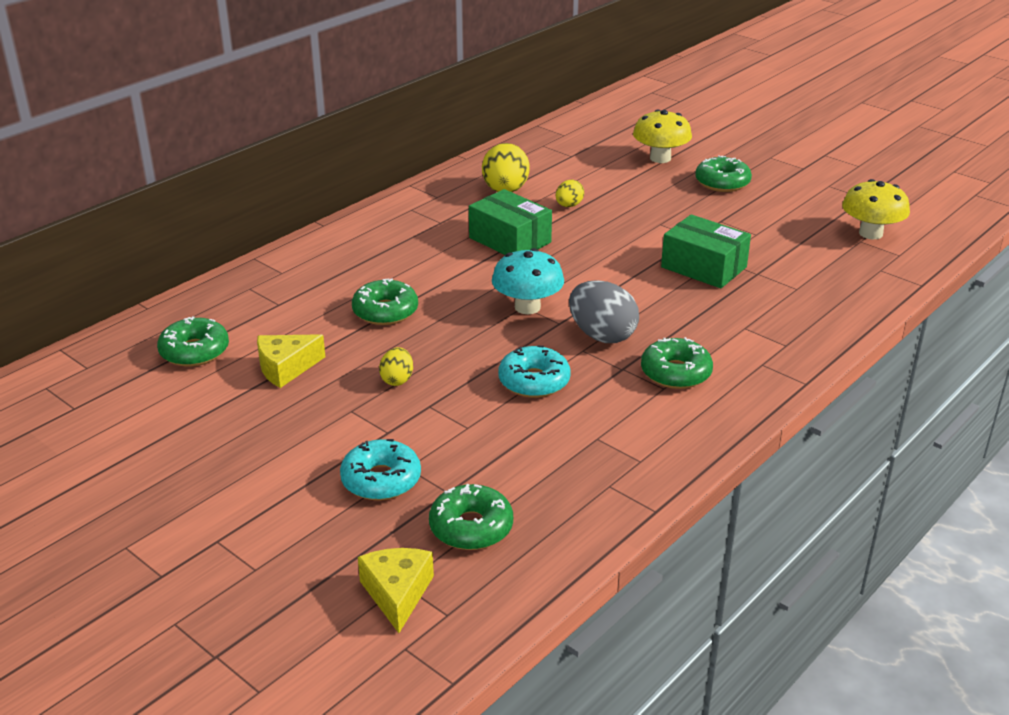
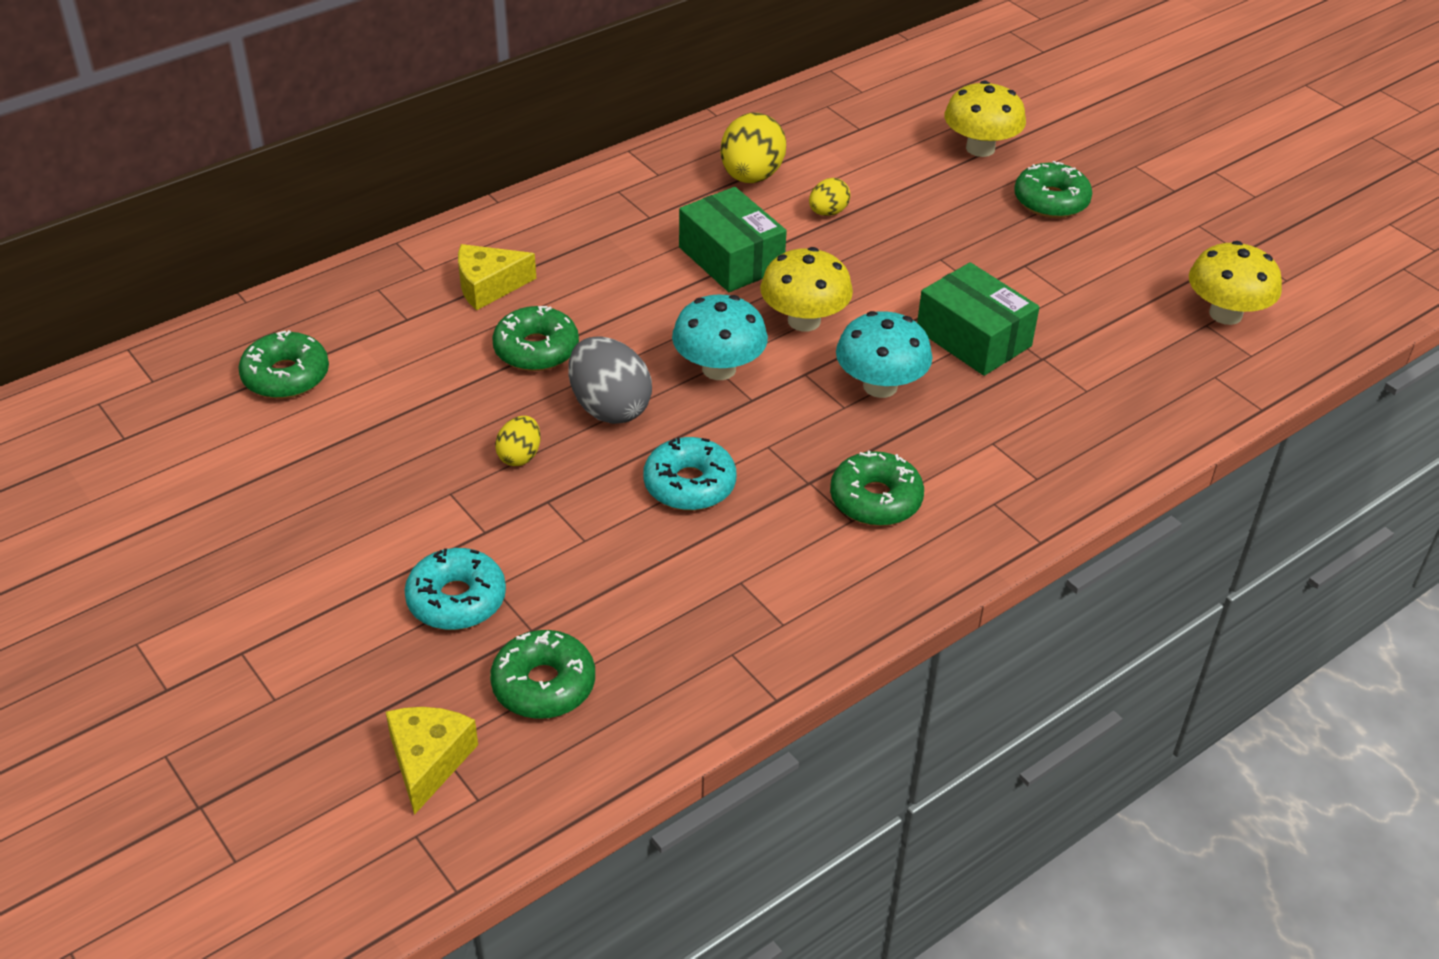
camera: 10 degrees right, 10 degrees up
(286, 368) = (389, 417): yellow cheese -> yellow cheese (488, 286)
(578, 271) = (804, 321): none -> yellow mushroom
(602, 335) = (800, 427): grey egg -> grey egg (609, 407)
(649, 303) = (880, 386): none -> turquoise mushroom

